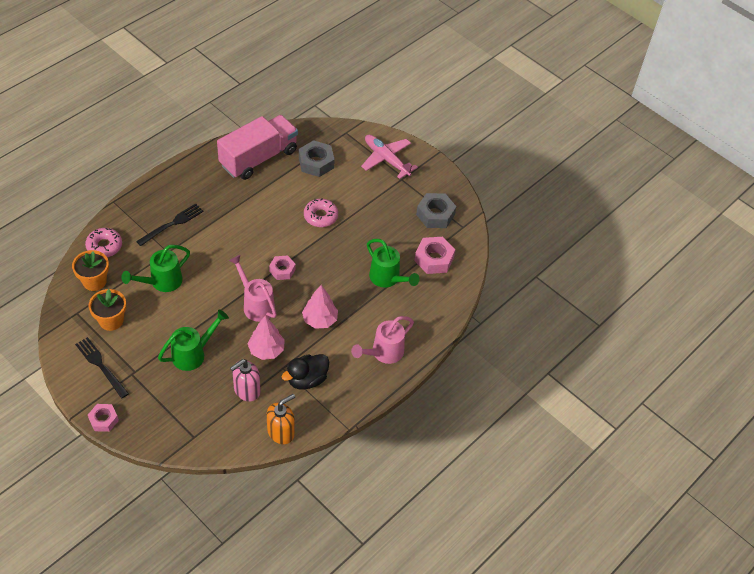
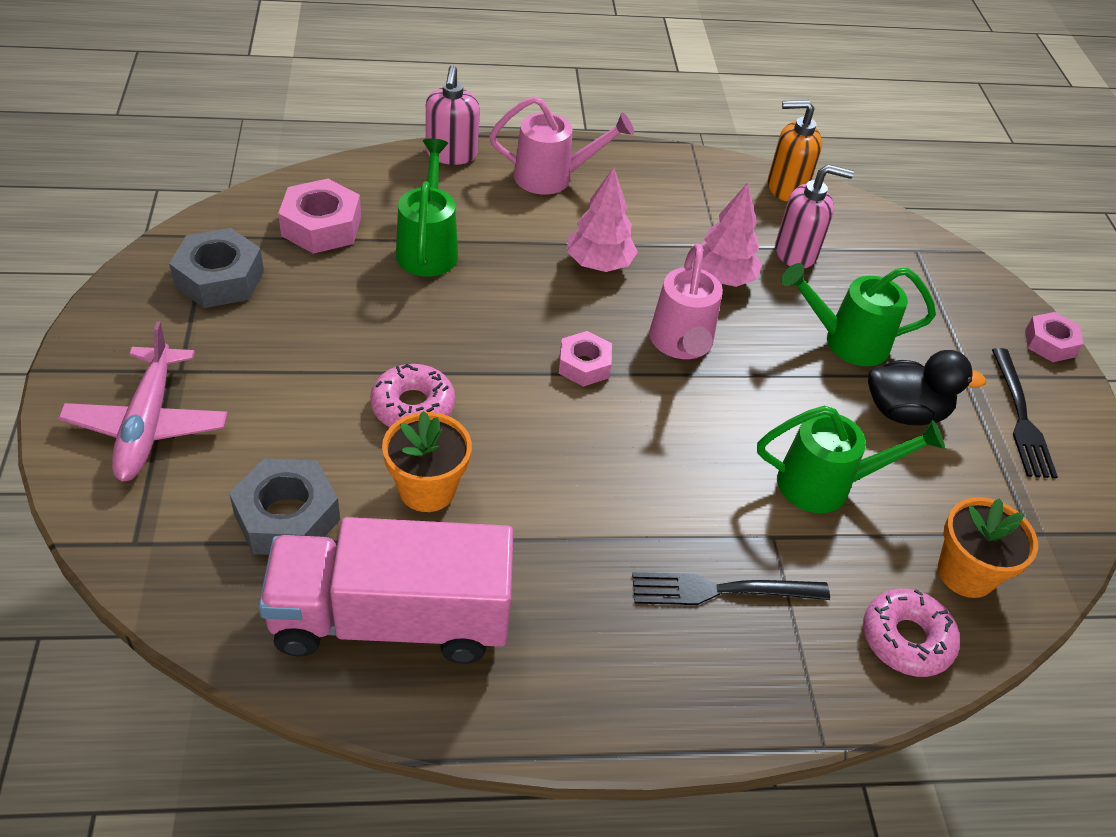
camera: 140 degrees left, 5 degrees down
(111, 320) = (966, 477): orange flower pot -> orange flower pot (427, 489)
(307, 379) = (695, 214): black duck -> black duck (904, 412)
(435, 333) = (451, 154): none -> pink soap dispenser

